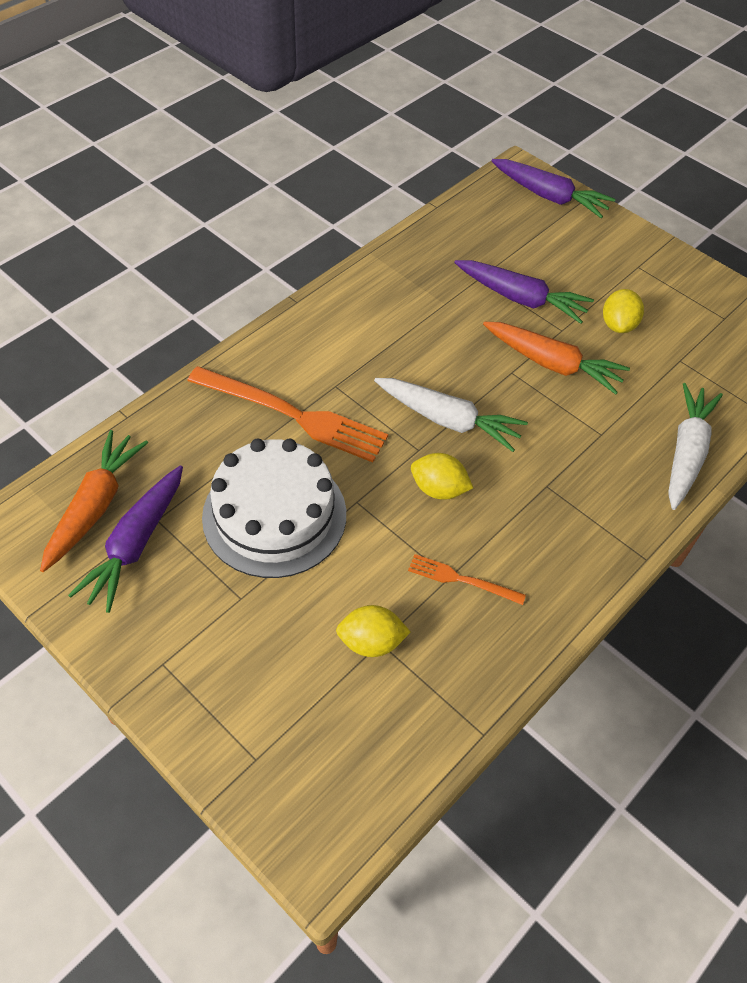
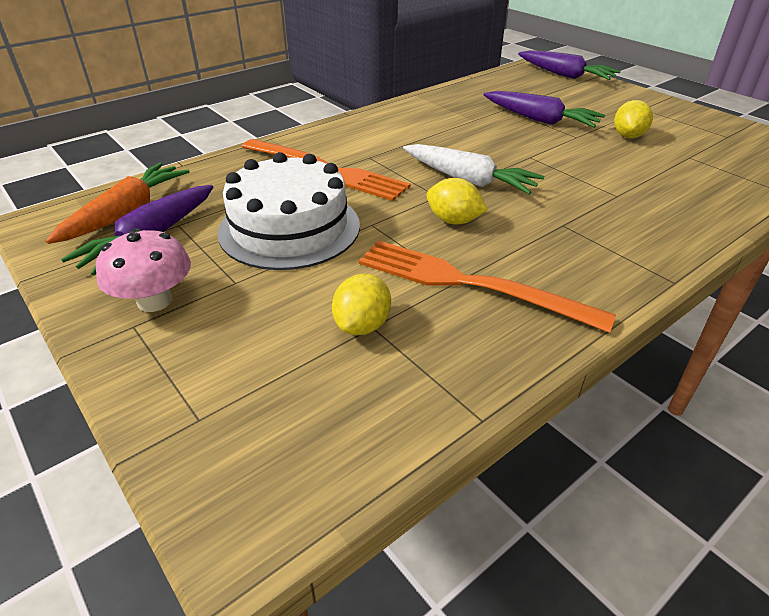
camera: 10 degrees right, 15 degrees down
(171, 630) = (155, 301): none -> pink mushroom
(371, 642) = (362, 325): yellow lemon -> yellow lemon turned 75 degrees counterclockwise
(462, 579) = (469, 284): orange fork -> orange fork, size x2.01
(552, 364) = (568, 154): orange carrot -> none
(686, 452) = (706, 211): white carrot -> none

